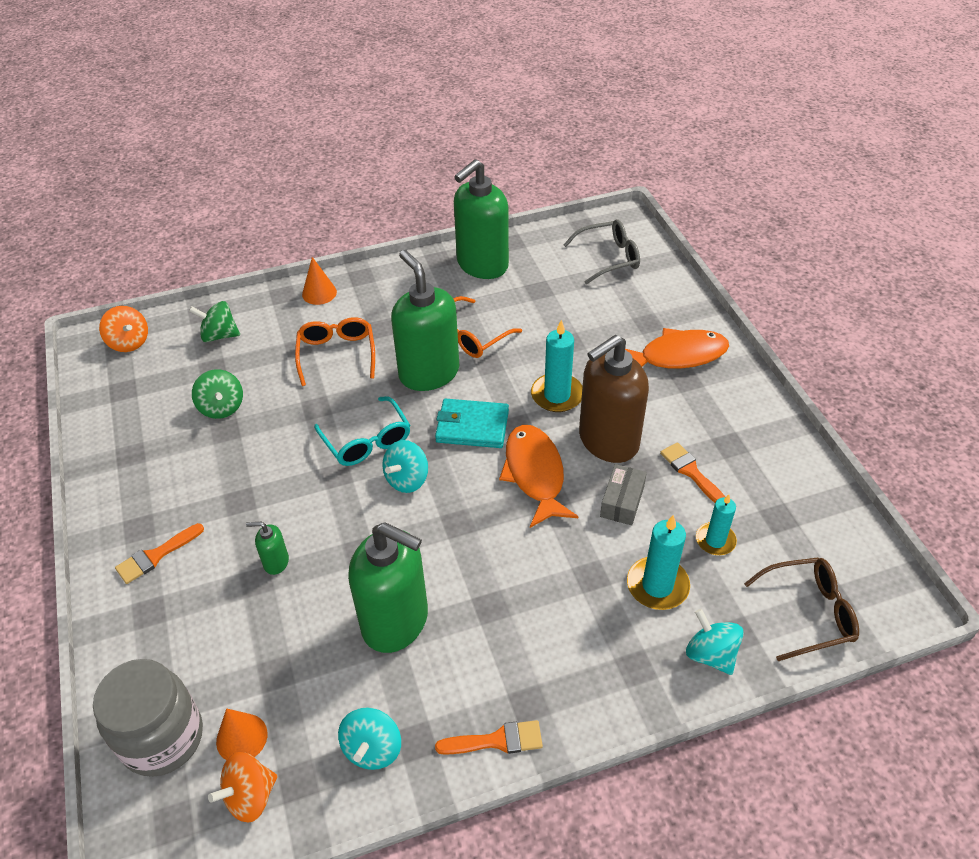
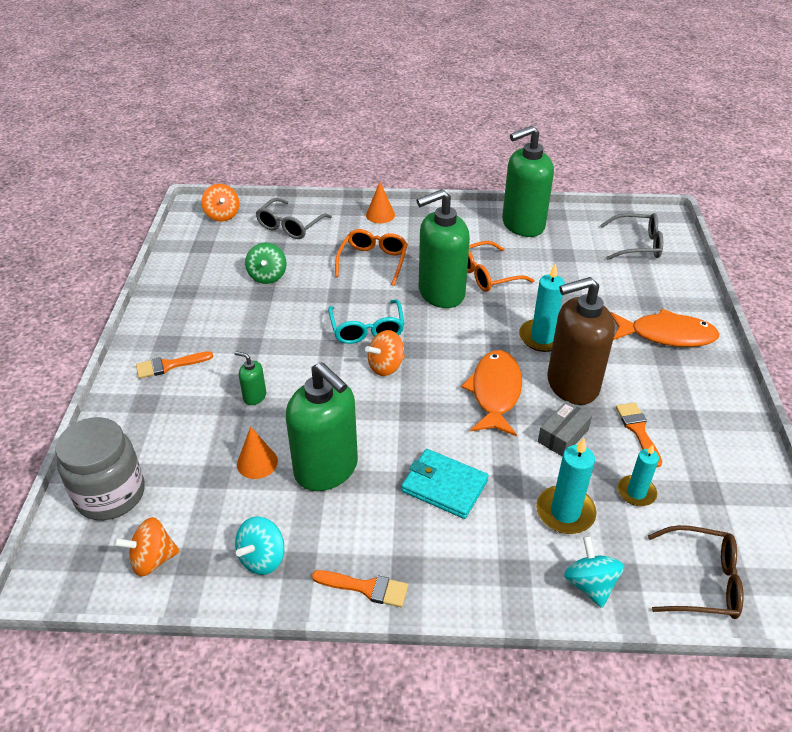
camera: 20 degrees right, 5 degrees down
(219, 335) = (290, 226): green spinning top -> grey glasses
(241, 737) = (167, 514): orange cone -> orange cone (257, 462)
(407, 479) = (386, 366): turquoise spinning top -> orange spinning top
(429, 373) = (441, 293): green soap dispenser -> green soap dispenser turned 105 degrees counterclockwise
(472, 426) = (458, 342): turquoise wallet -> turquoise wallet (444, 486)

